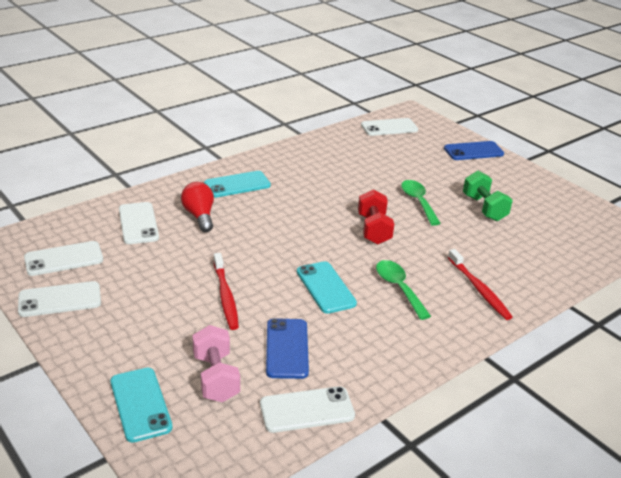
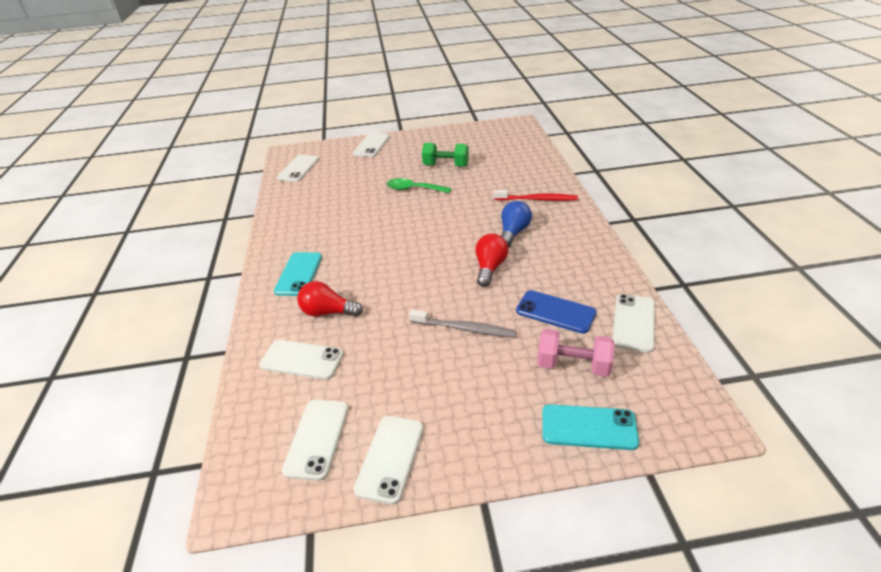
camera: 55 degrees left, 5 degrees up
(225, 296) = (465, 329): red toothbrush -> grey toothbrush
(325, 287) = (490, 268): turquoise phone -> red light bulb
(373, 229) = (432, 221): red dumbbell -> none
(398, 288) = (513, 233): green spoon -> blue light bulb
(473, 151) = (371, 145): blue phone -> white phone

